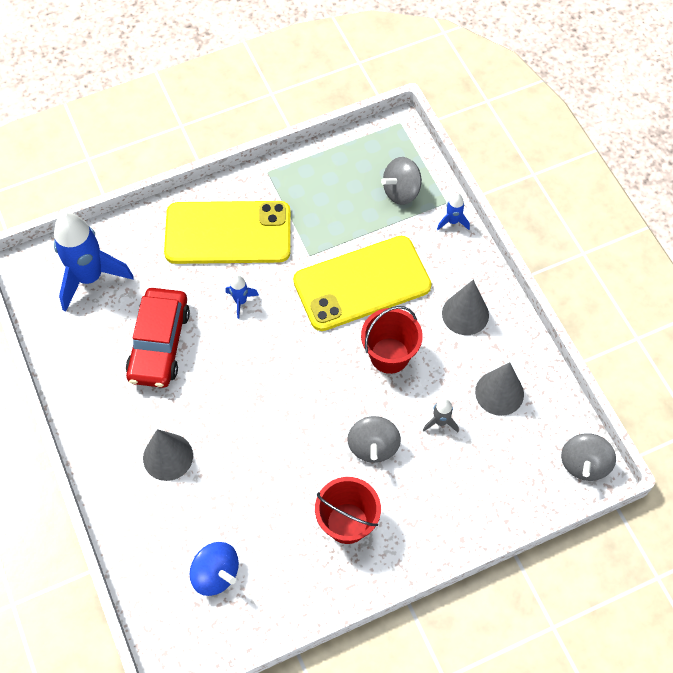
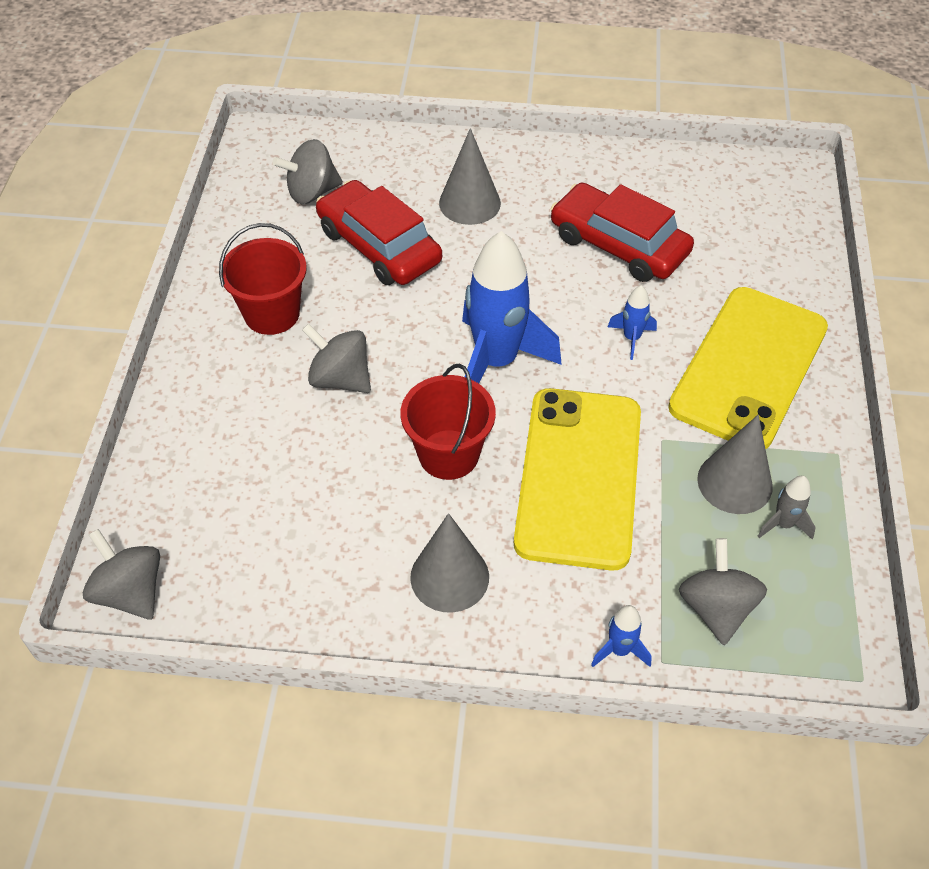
camera: 120 degrees right, 10 degrees down
(90, 277) = (752, 218): blue rocket -> blue rocket (496, 362)
(216, 574) = (312, 192): blue spinning top -> grey spinning top
(245, 492) = (379, 246): none -> red car
(440, 422) = (317, 462): grey rocket -> grey rocket (783, 524)
(499, 393) = (304, 550): grey cone -> grey cone (734, 482)

